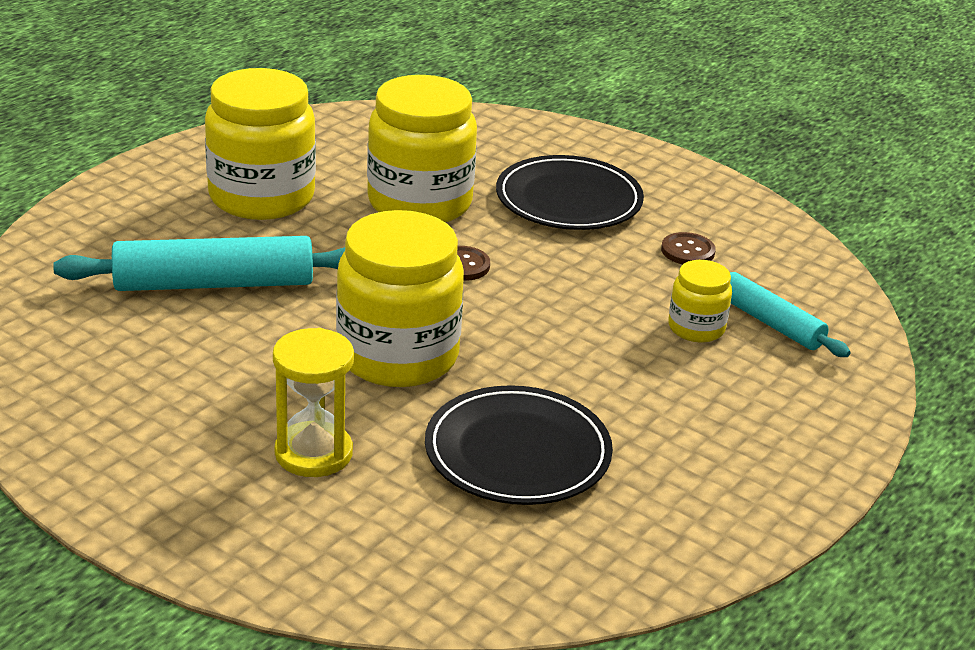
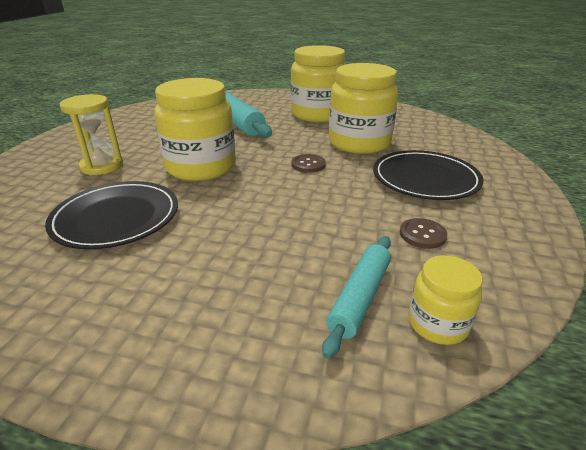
camera: 70 degrees right, 0 degrees up
(696, 328) = (315, 259): yellow jar -> yellow jar (437, 324)

